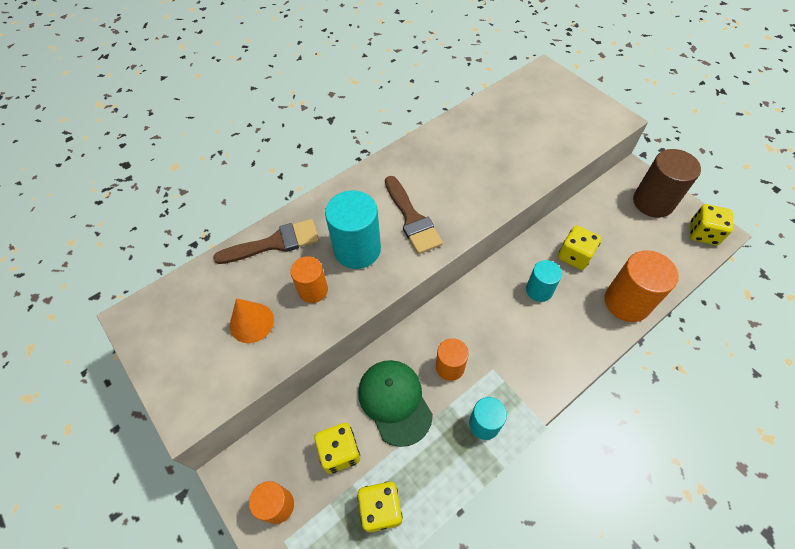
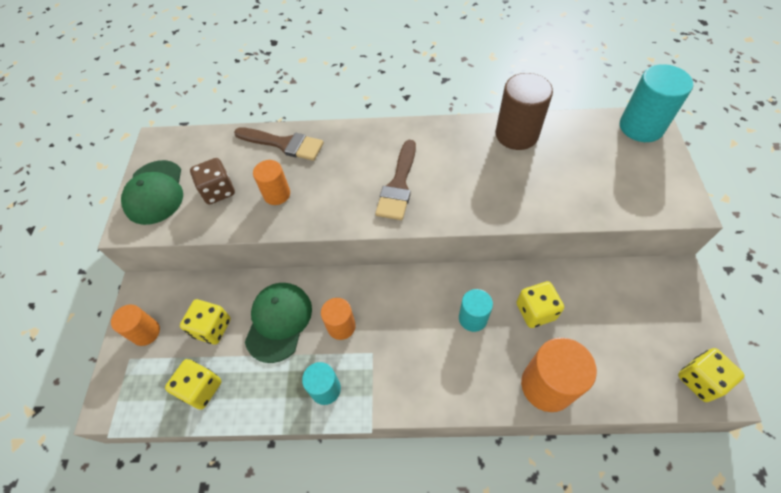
camera: 40 degrees right, 0 degrees up
(183, 366) = (155, 192): none -> green cap
(251, 322) = (218, 191): orange cone -> brown dice
(357, 249) = (335, 184): turquoise cylinder -> turquoise cylinder (641, 127)
(653, 202) = (670, 315): brown cylinder -> brown cylinder (516, 134)

